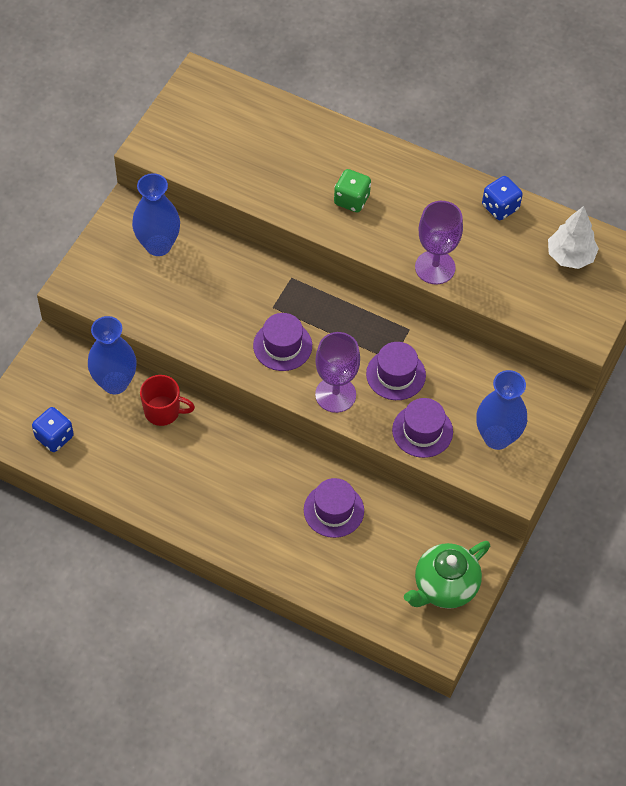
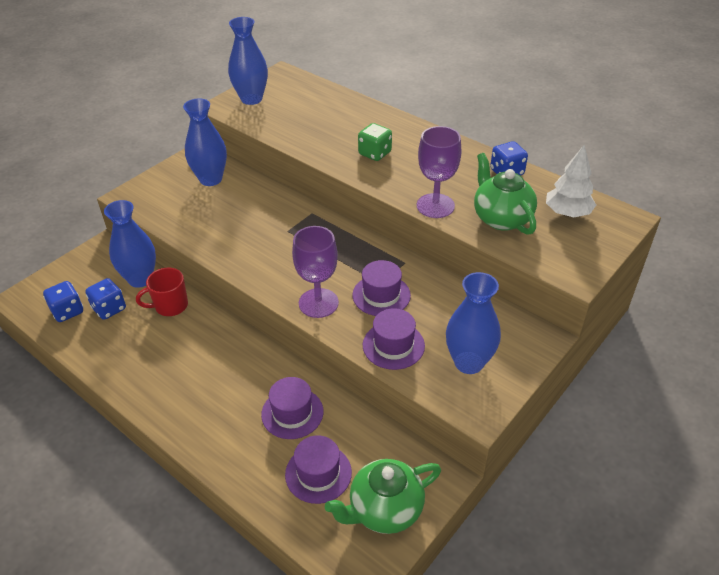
camera: 15 degrees right, 15 degrees down
(98, 426) = (109, 309): none -> blue dice
(163, 411) = (170, 306): red mug -> red mug turned 135 degrees clockwise
(179, 130) = (251, 99): none -> blue vase
(282, 346) = (284, 259): purple hat -> purple hat (318, 473)
(505, 274) = (501, 218): none -> green teapot

